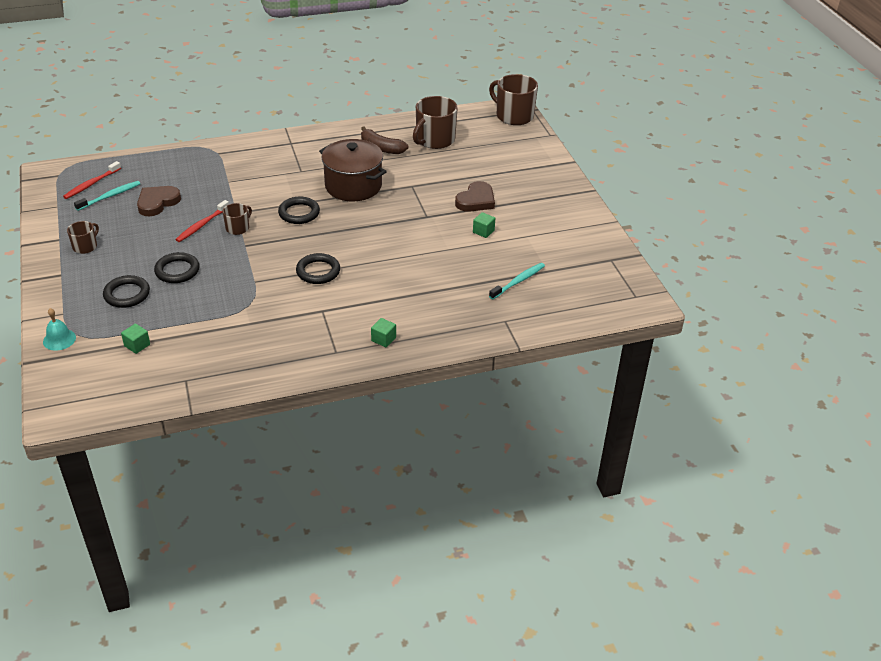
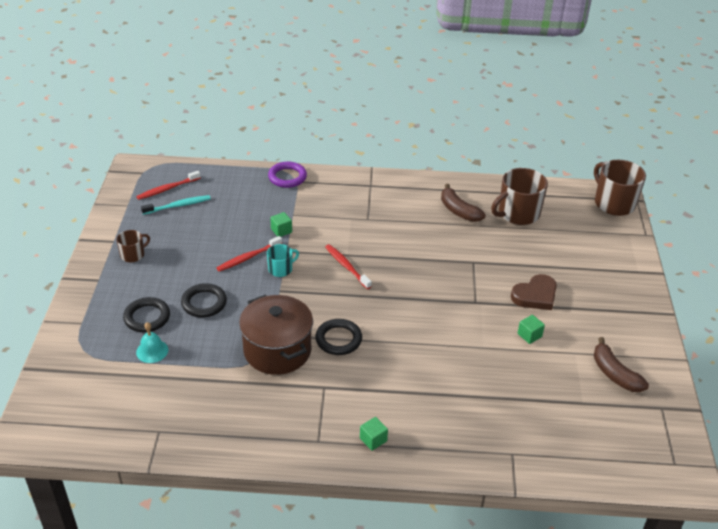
camera: 20 degrees right, 0 degrees up
(59, 339) = (66, 351): turquoise bell -> turquoise bell (152, 351)
(137, 345) = (131, 377): green cube -> green cube (281, 230)
(157, 202) = (218, 223): brown heart -> none
(207, 151) = (287, 177): none -> purple ring
(238, 228) = (281, 269): brown mug -> turquoise mug
(299, 213) = (346, 266): black ring -> red toothbrush
(353, 186) = (413, 248): brown pot -> brown pot (277, 350)
(518, 281) = (545, 407): turquoise toothbrush -> none
(564, 244) = (614, 374): none -> brown banana

